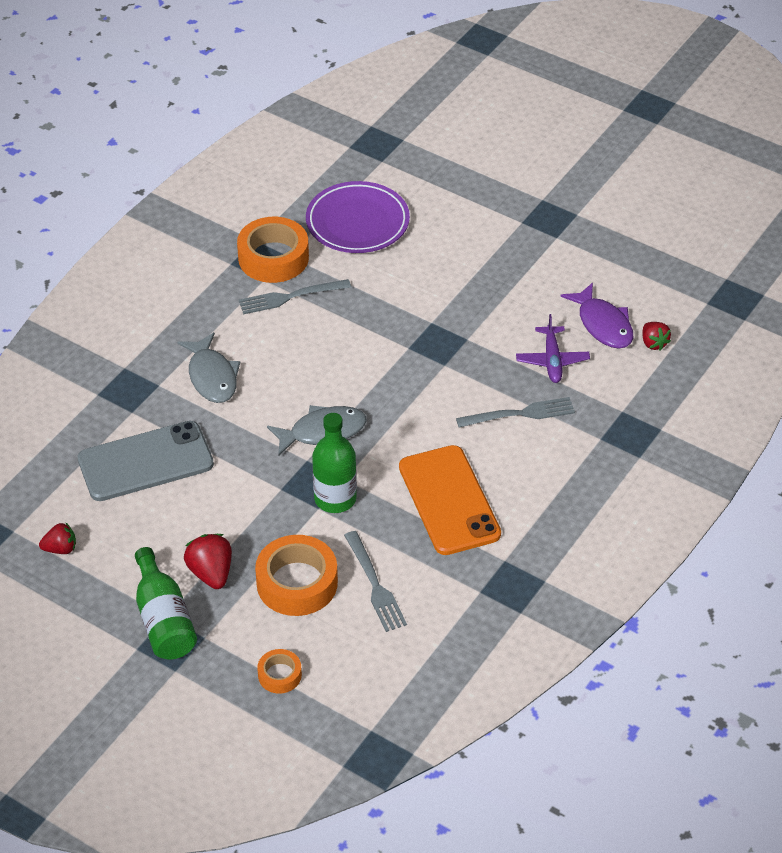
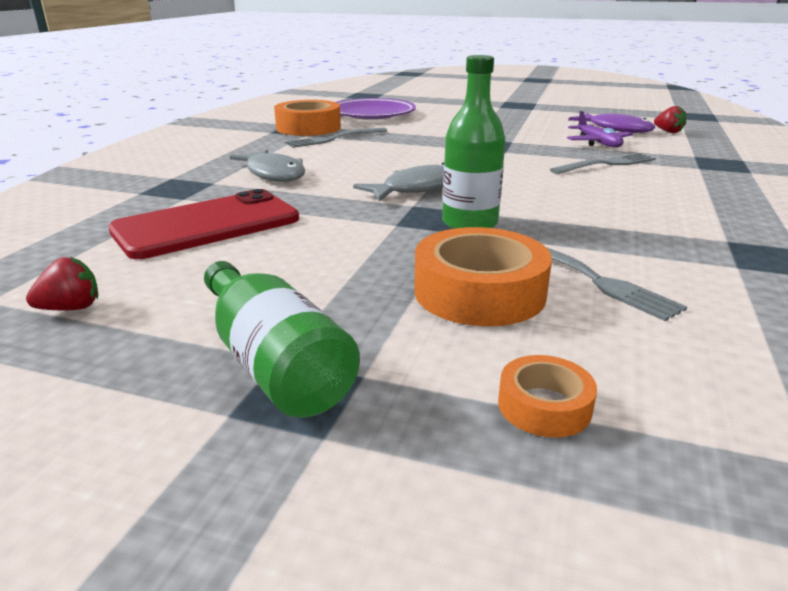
camera: 15 degrees left, 20 degrees down
(145, 462) = (207, 225): grey phone -> red phone
(211, 573) = (338, 300): red strawberry -> none
(449, 500) = (604, 211): orange phone -> none

